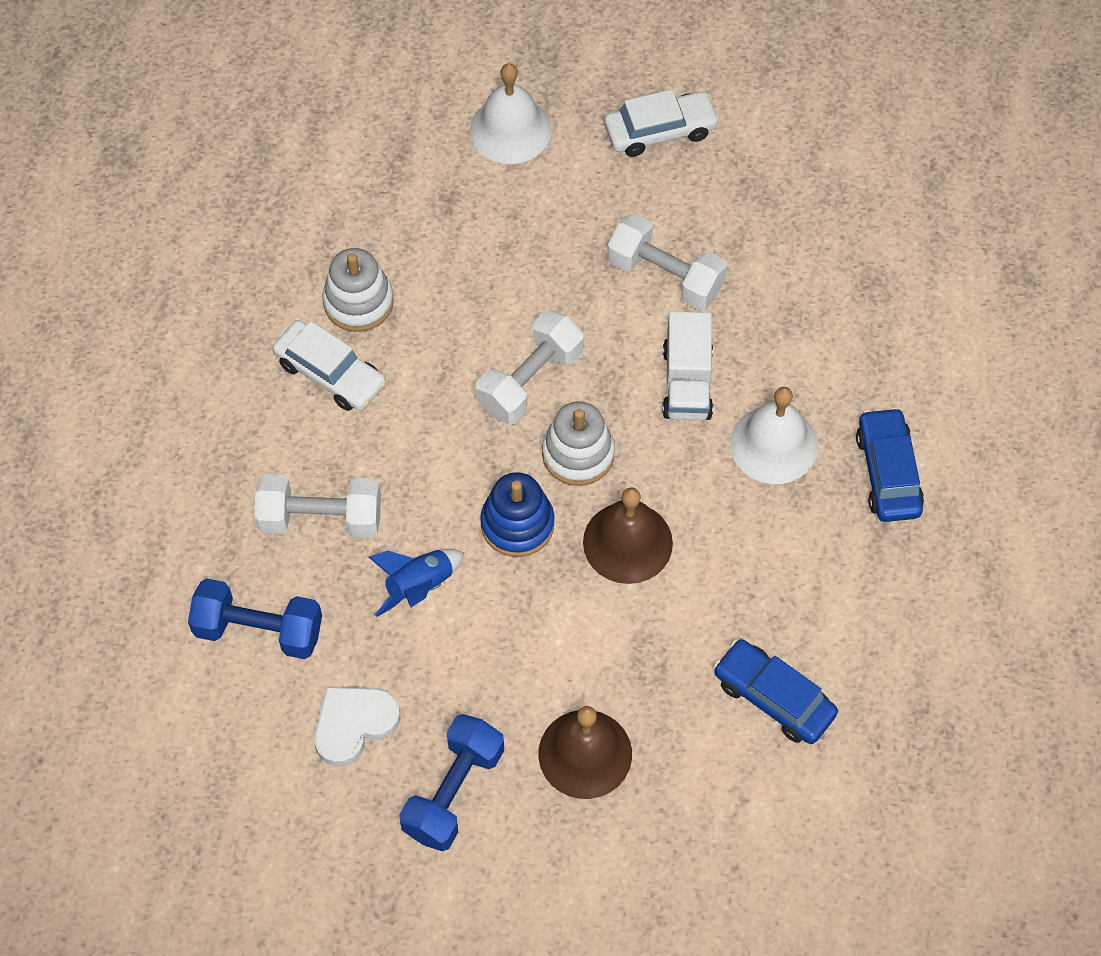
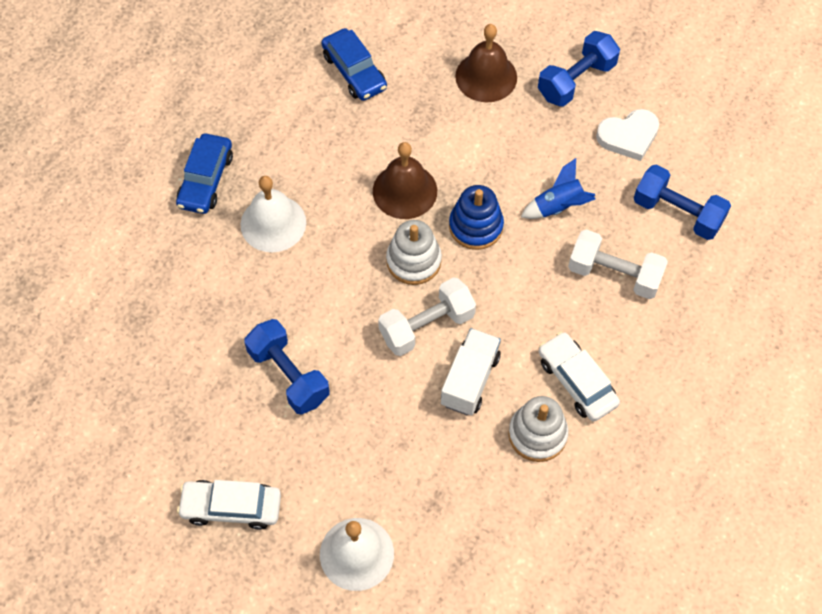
camera: 160 degrees left, 0 degrees up
(665, 276) = (289, 375): white dumbbell -> blue dumbbell
(687, 383) = (312, 287): white truck -> white truck (470, 380)

